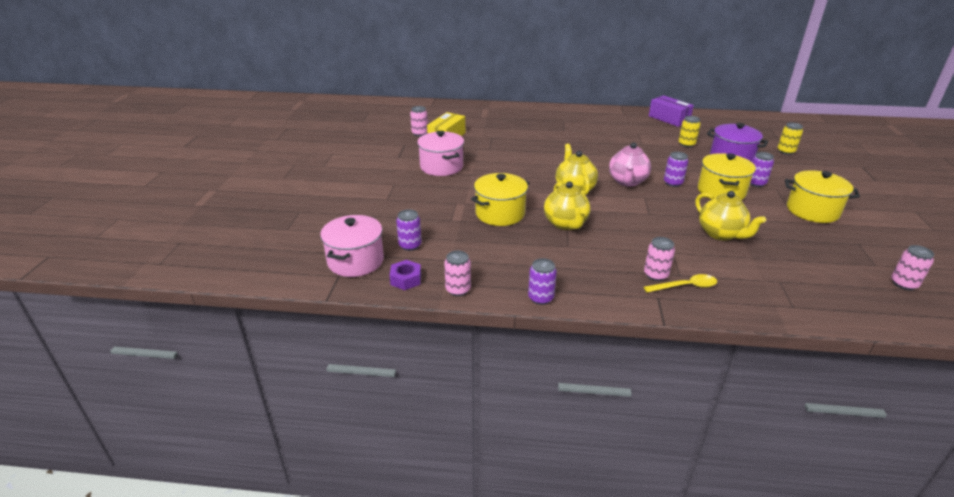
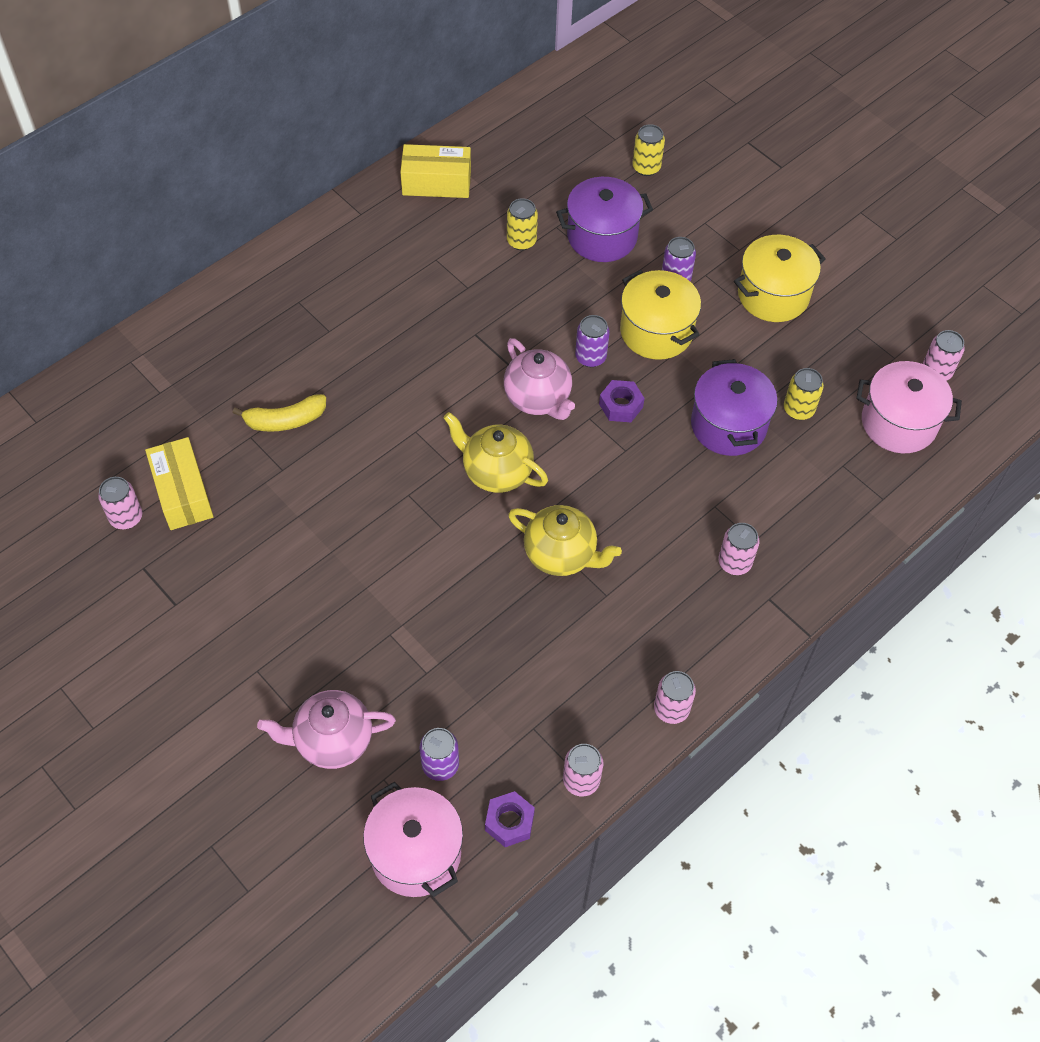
camera: 50 degrees left, 25 degrees up
(385, 214) = (332, 741): none -> pink teapot
(441, 167) = (270, 573): pink pot -> pink pot (898, 423)
(500, 213) = (468, 605): yellow pot -> none
(511, 140) = (285, 420): none -> yellow banana
(540, 298) = (671, 709): purple can -> pink can
(667, 201) = (621, 405): none -> purple nut
(669, 119) = (436, 182): purple box -> yellow box
(685, 286) = (776, 556): yellow spoon -> none
(721, 234) = (728, 425): yellow teapot -> purple pot
(776, 250) = (798, 409): none -> yellow can

